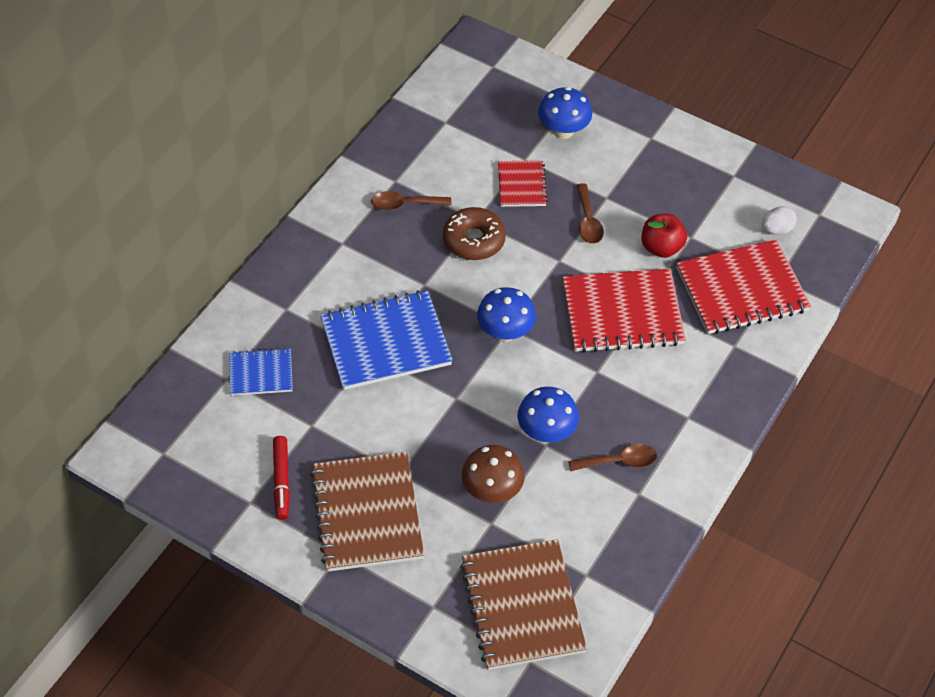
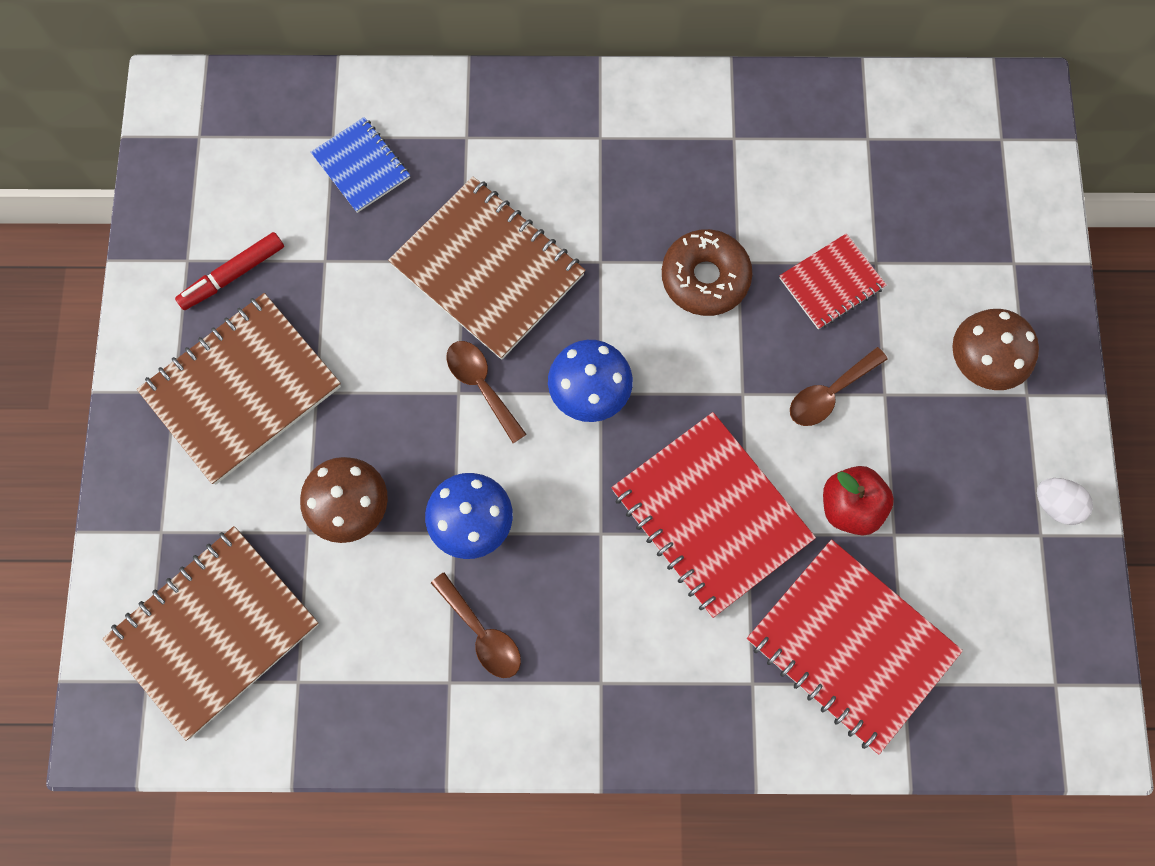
camera: 60 degrees right, 20 degrees up
(385, 342) = (488, 269): blue notebook -> brown notebook
(405, 204) = (706, 170): brown spoon -> brown spoon (482, 385)
(563, 131) = (957, 282): blue mushroom -> none
(618, 147) = (981, 363): none -> brown mushroom
(776, 229) = (986, 640): white egg -> white egg (1056, 505)

